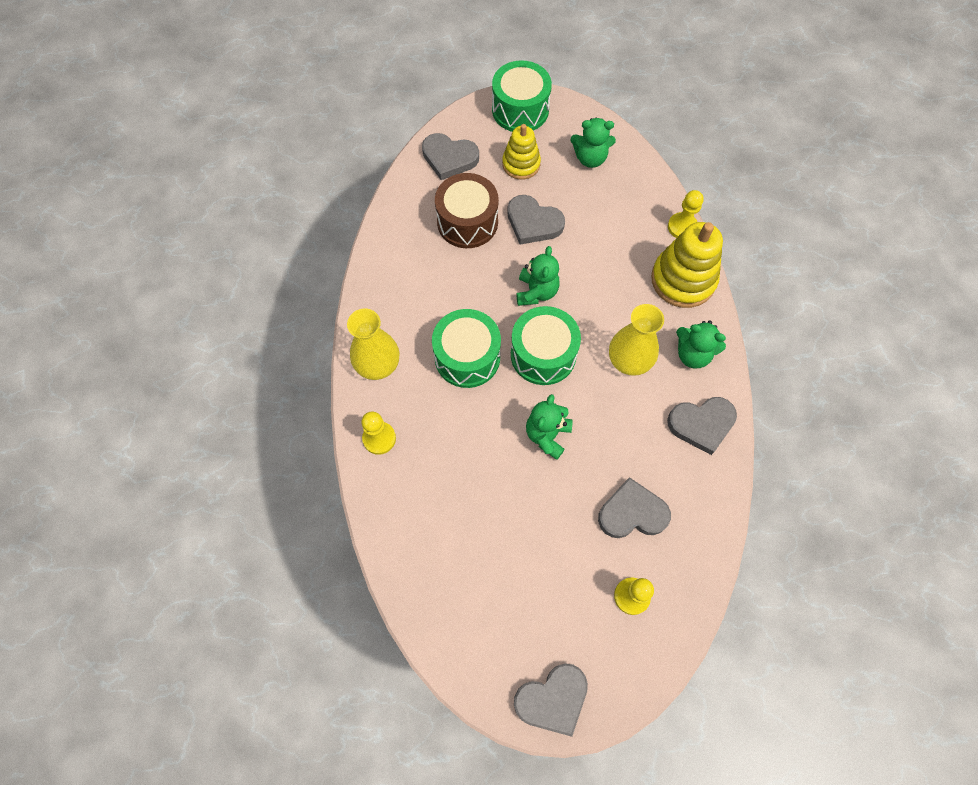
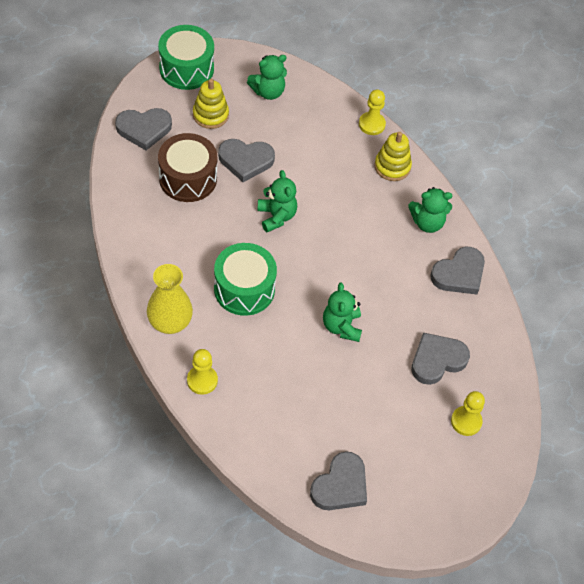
camera: 30 degrees left, 10 degrees down
(543, 354) = (307, 264): green drum -> none
(552, 699) = (442, 520): grey heart -> grey heart (340, 485)
(629, 361) = (379, 245): yellow vase -> none
(683, 280) = (392, 166): yellow stacking toy -> yellow stacking toy, size x0.63

